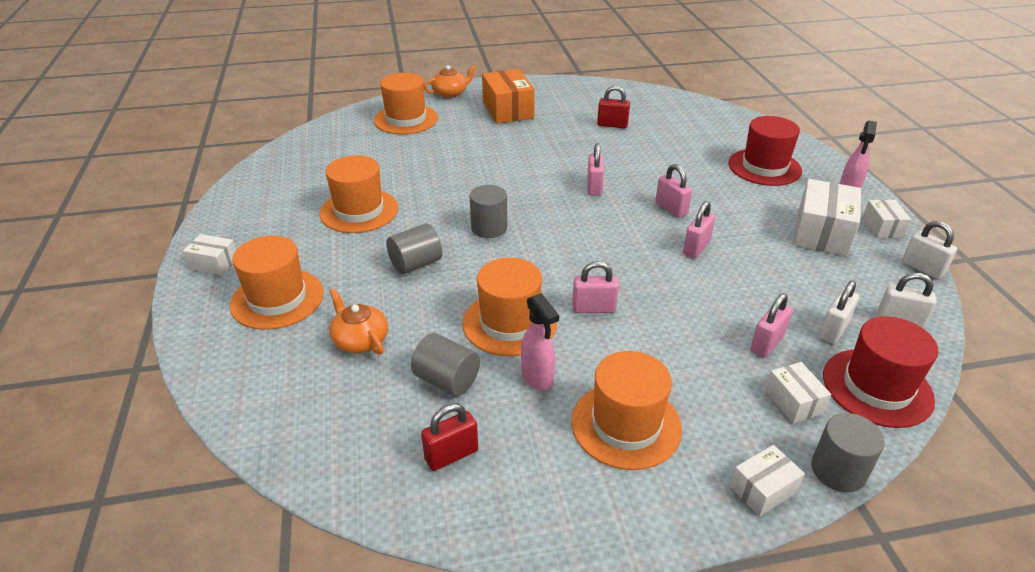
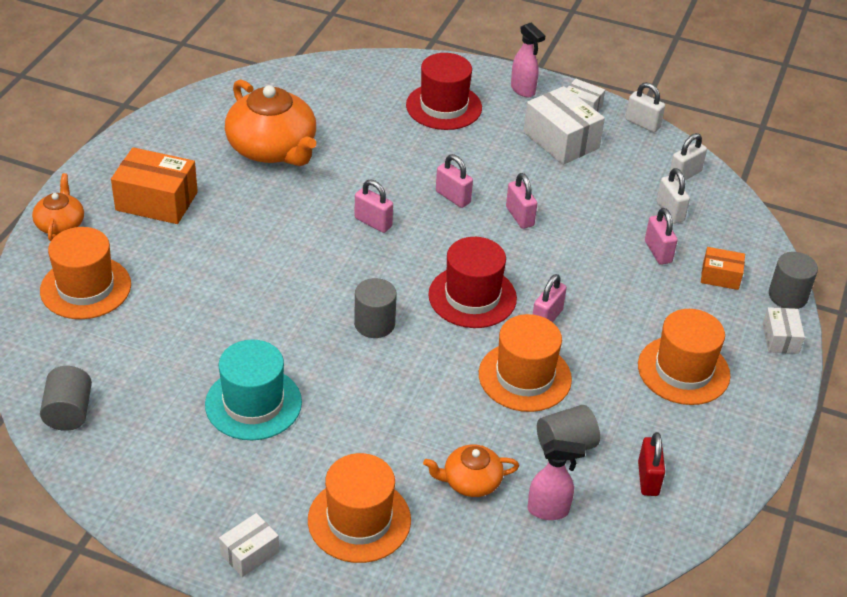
camera: 60 degrees left, 5 degrees up
(359, 211) = (253, 403): orange hat -> turquoise hat
(416, 264) = (388, 399): grey cylinder -> grey cylinder (69, 412)
(537, 378) = (602, 392): pink spray bottle -> pink spray bottle (549, 510)
(612, 125) = (273, 148): red padlock -> orange teapot
(671, 209) = (453, 197): pink padlock -> pink padlock turned 45 degrees clockwise
(793, 402) = (720, 276): white box -> orange box
(877, 387) = (735, 230): red hat -> red hat (472, 296)
(922, 268) = (642, 124): white padlock -> white padlock turned 45 degrees clockwise

